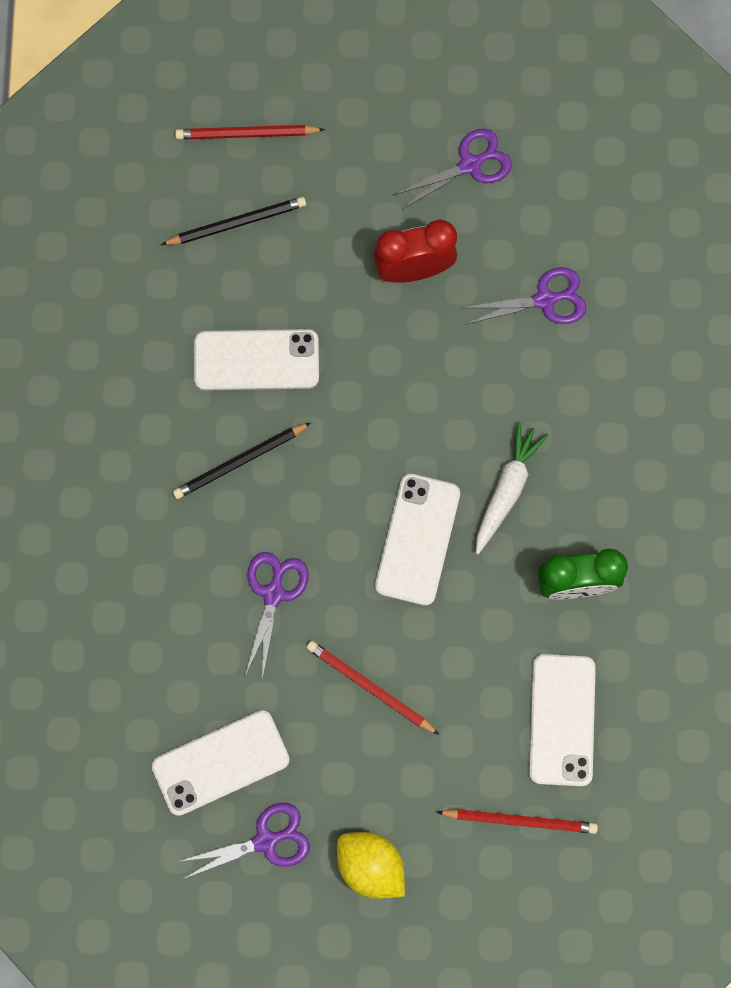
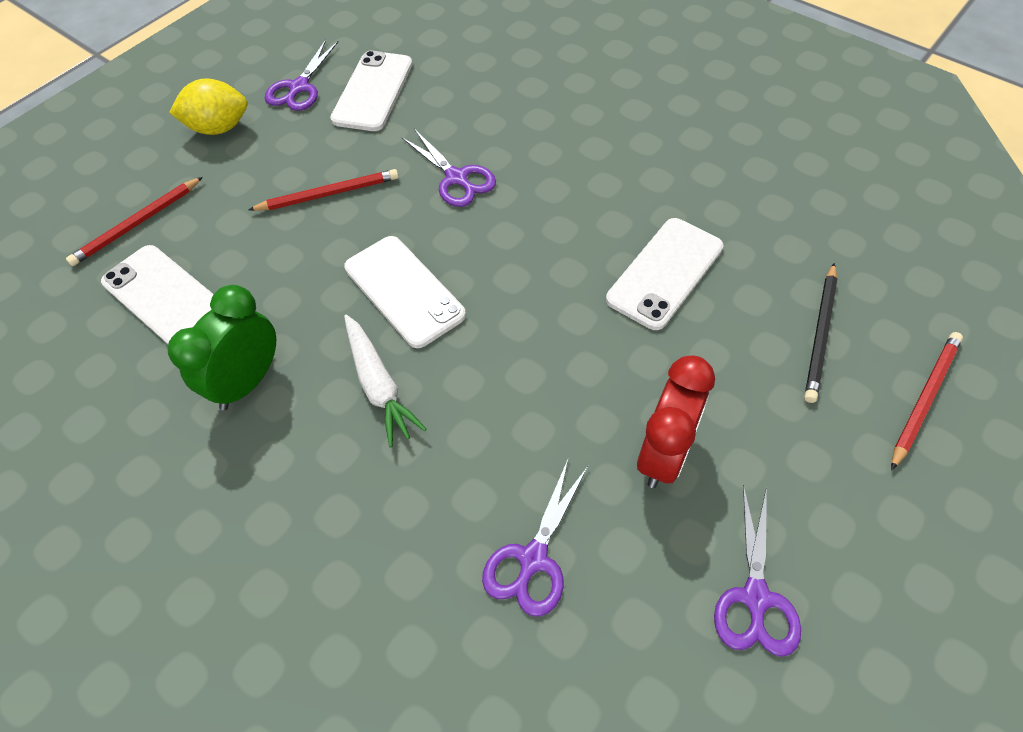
camera: 130 degrees right, 20 degrees down
(240, 462) = (581, 214): black pencil -> none

